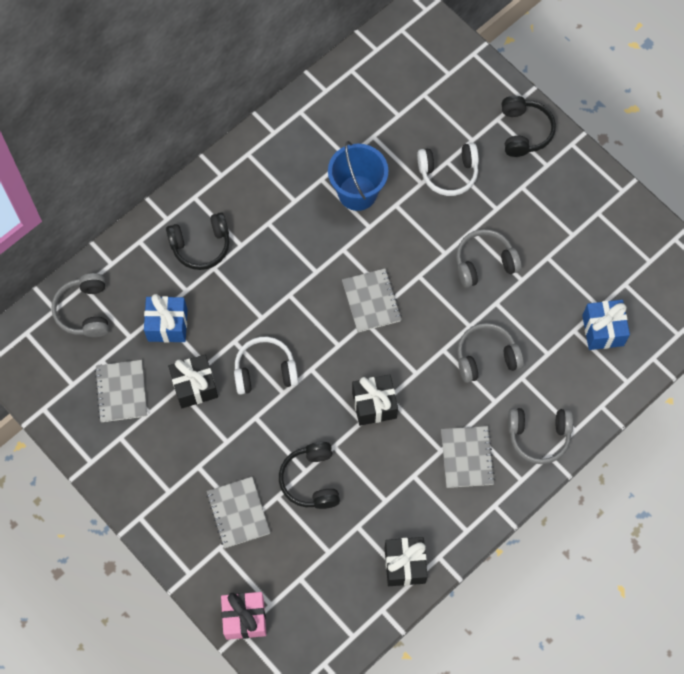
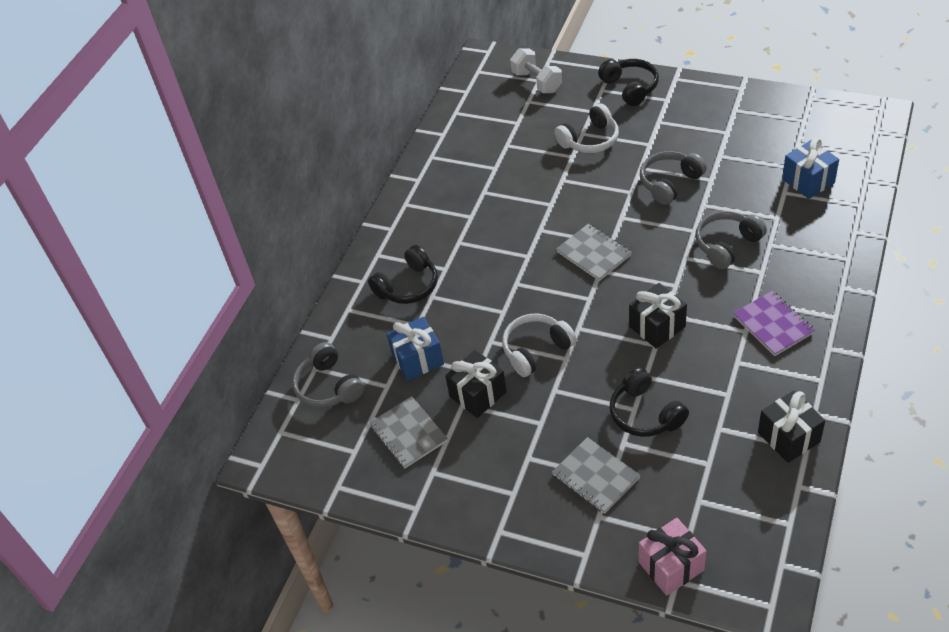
camera: 20 degrees left, 20 degrees down
(357, 193) = (522, 187): blue bucket -> none
(446, 75) = (537, 82): none -> white dumbbell
(467, 457) = (773, 325): grey notebook -> purple notebook
(538, 436) = (821, 278): grey headphones -> none

